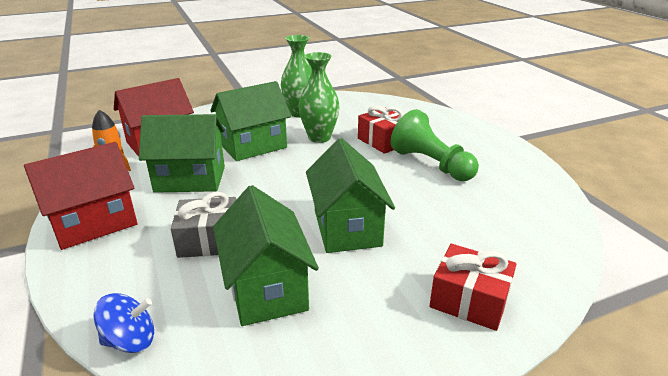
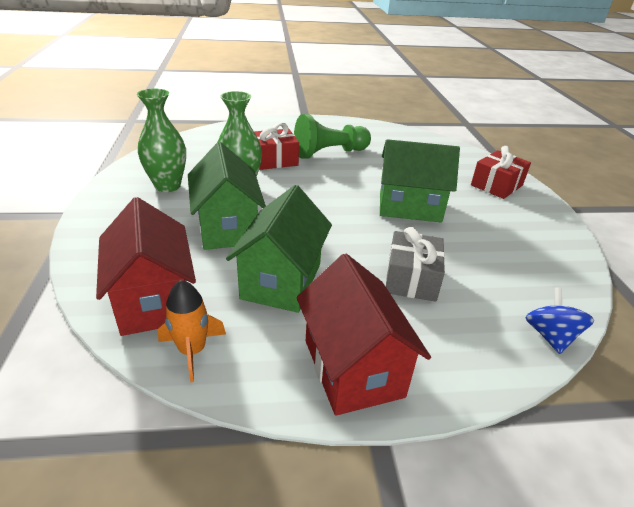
camera: 75 degrees left, 5 degrees up
(266, 289) = (484, 256): green house -> none

